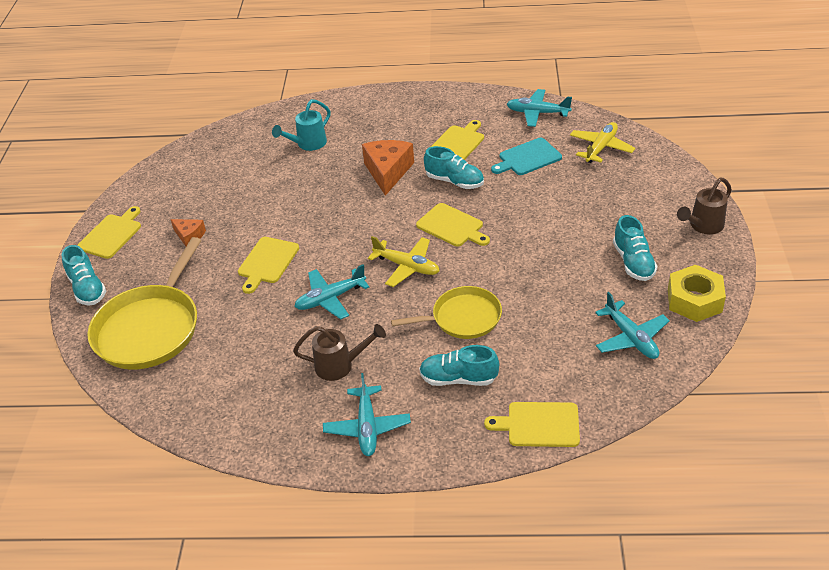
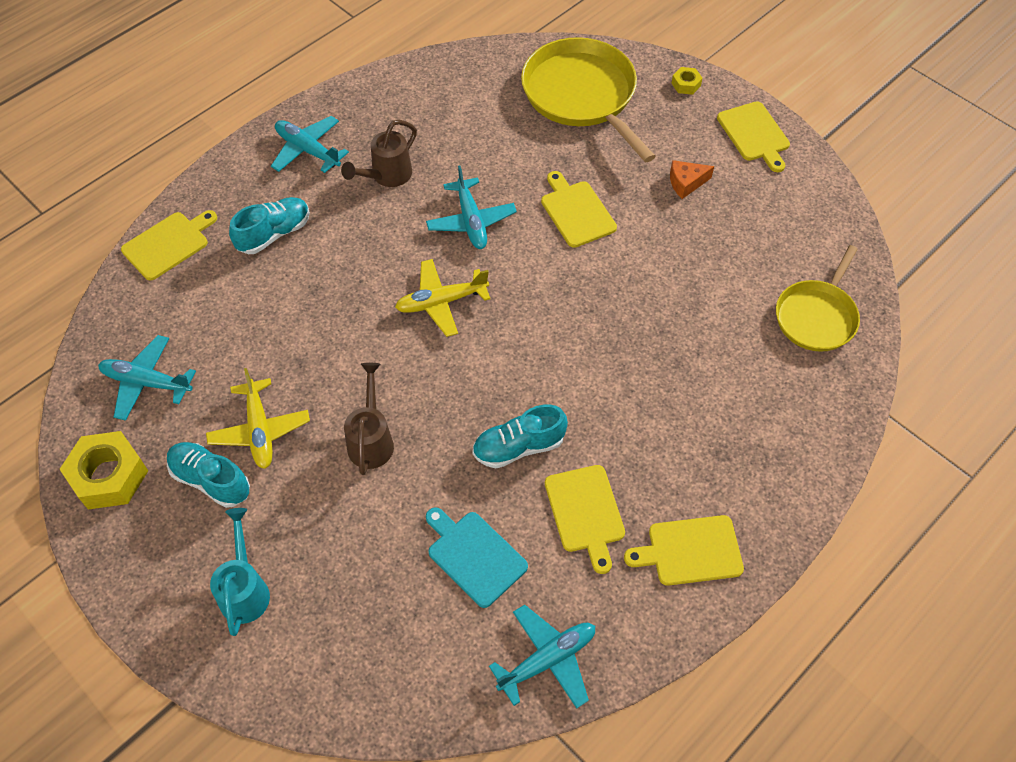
camera: 130 degrees right, 15 degrees up
(87, 289) = (686, 84): turquoise shoe -> yellow nut
(308, 144) = (749, 371): turquoise watering can -> turquoise watering can (245, 589)
(330, 299) = (471, 221): turquoise plane -> turquoise plane turned 150 degrees clockwise
(388, 172) = (609, 402): orange cheese -> none
(452, 226) = (451, 382): yellow cutting board -> yellow cutting board (690, 551)
(462, 318) = (328, 289): yellow pan -> yellow pan (816, 316)
(527, 158) = (474, 556): turquoise cutting board -> turquoise cutting board turned 60 degrees counterclockwise
(601, 148) = (398, 653): yellow plane -> yellow plane (260, 430)
(703, 226) = (164, 601): brown watering can -> brown watering can (371, 439)

